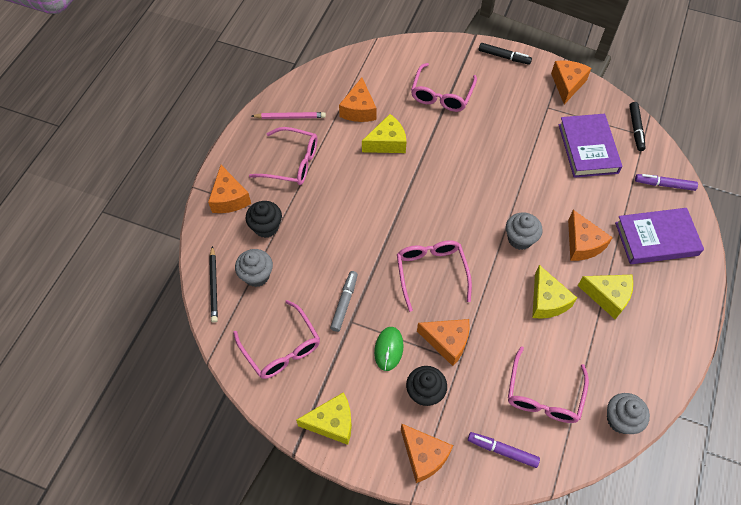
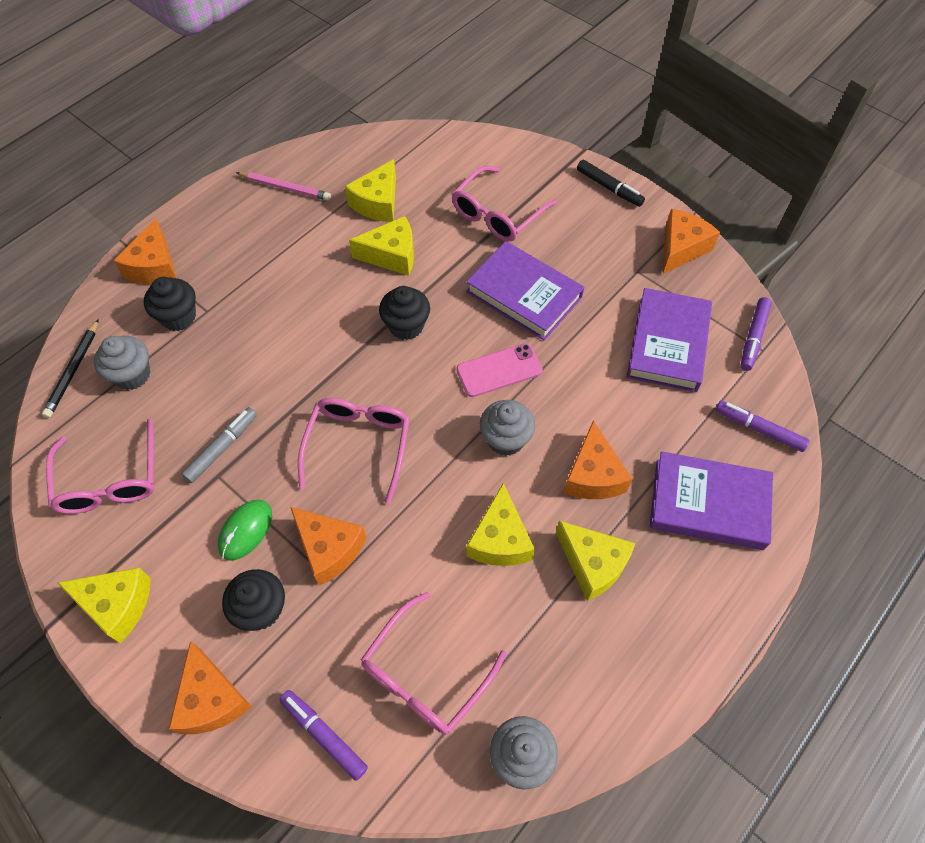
camera: 20 degrees right, 0 degrees up
(291, 163) = (255, 245): pink glasses -> none
(359, 109) = (378, 203): orange cheese -> yellow cheese
(421, 187) = (406, 326): none -> black cupcake
(485, 143) = (524, 295): none -> purple book
(494, 197) = (499, 370): none -> pink phone
(636, 129) = (753, 337): black marker -> purple marker

